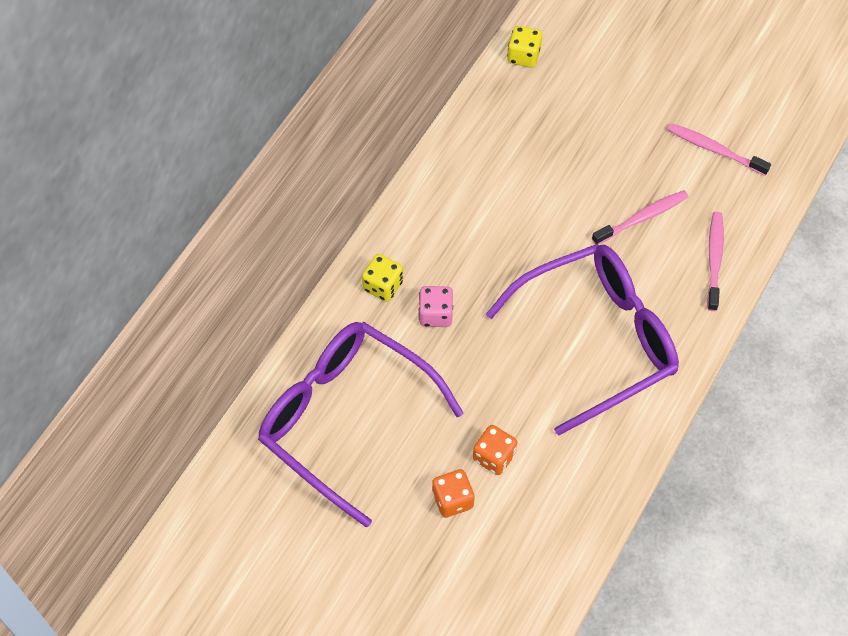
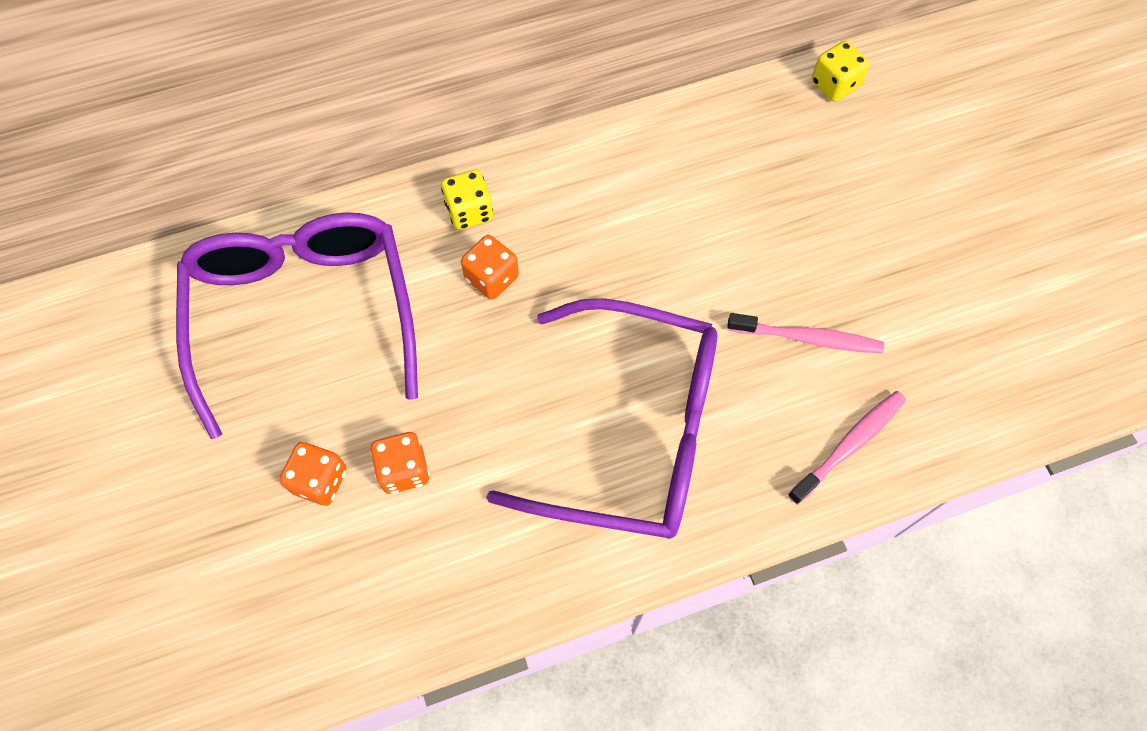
camera: 40 degrees right, 5 degrees up
(435, 314) = (492, 278): pink dice -> orange dice
(714, 149) = (963, 323): pink toothbrush -> none

